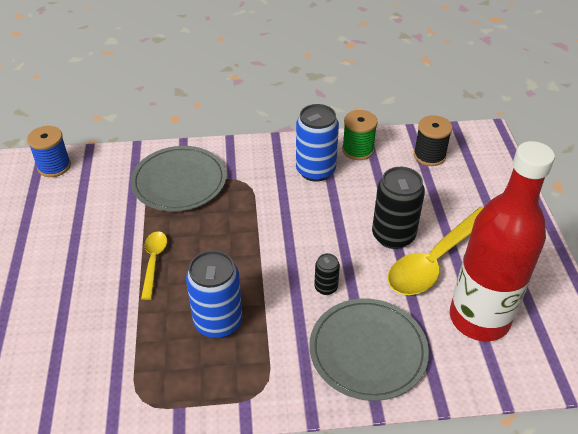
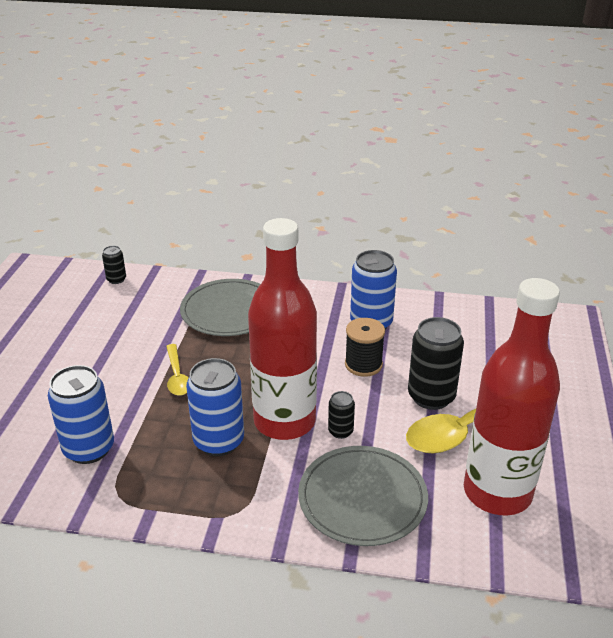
camera: 15 degrees right, 10 degrees down
(54, 166) = (116, 279): blue spool -> black can
(95, 357) = (89, 449): none -> blue can
(154, 261) = (177, 376): yellow spoon -> yellow spoon turned 150 degrees clockwise
(272, 288) = (284, 421): none -> red bottle
(358, 150) = (423, 311): green spool -> none
(429, 155) = (500, 328): black spool -> black spool (363, 364)

